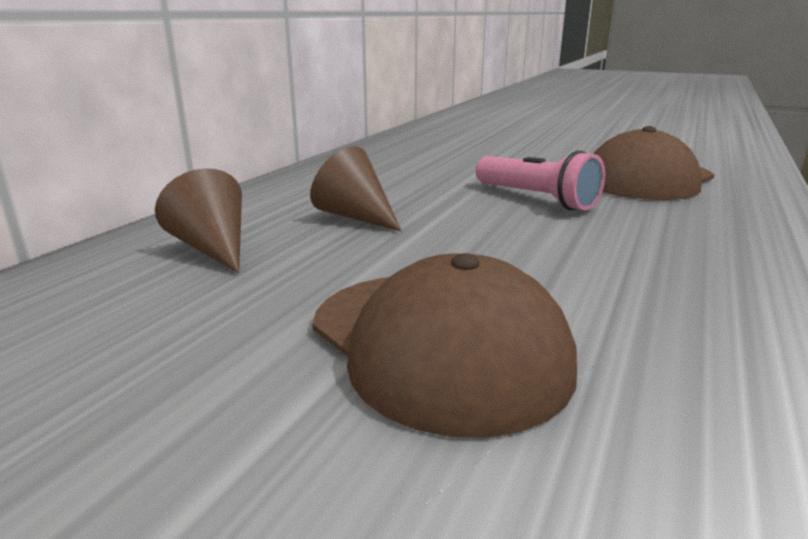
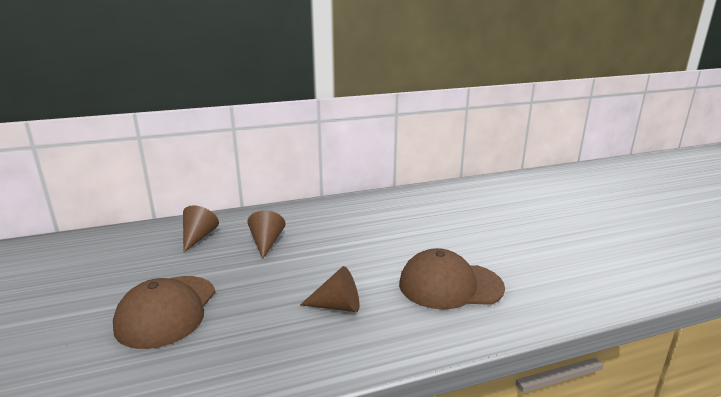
camera: 45 degrees right, 0 degrees up
(537, 199) = (356, 269): pink flashlight -> none
(621, 230) = (337, 306): none -> brown cone

